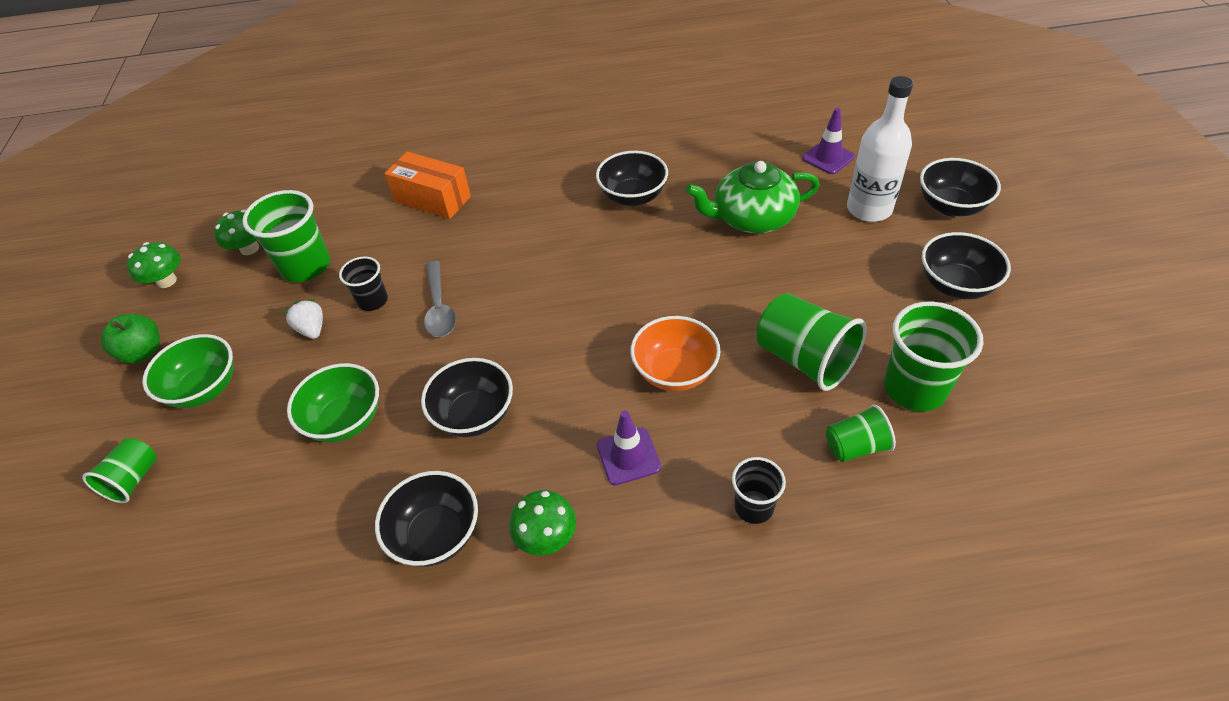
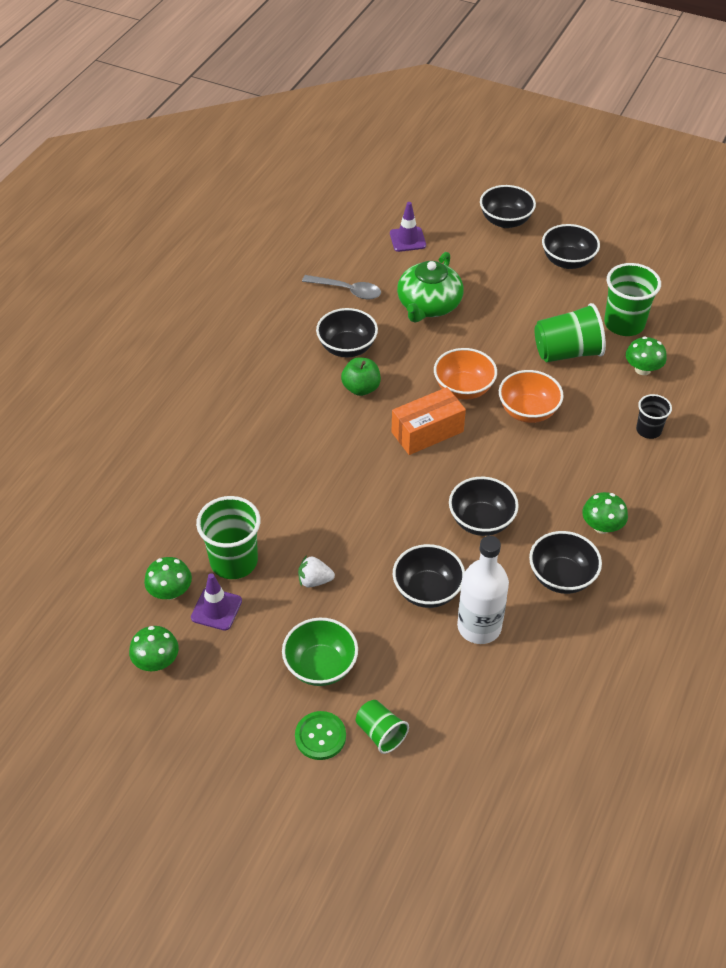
camera: 60 degrees left, 0 degrees up
(115, 433) = (320, 736): none -> green button
(143, 352) = (239, 698): green apple -> green apple (361, 388)
(346, 420) = (427, 590): green bowl -> black bowl
(373, 301) = (317, 534): black cup -> none
(432, 199) = (229, 454): orange box -> orange box (427, 432)
(439, 307) = (361, 499): grey spoon -> grey spoon (347, 290)
(628, 456) = (574, 464): purple traffic cone -> purple traffic cone (216, 609)
(658, 303) = (463, 388): none -> orange bowl
(855, 447) = (642, 369): green cup -> green mushroom
(869, 209) = (473, 253): white bottle -> white bottle (479, 627)

